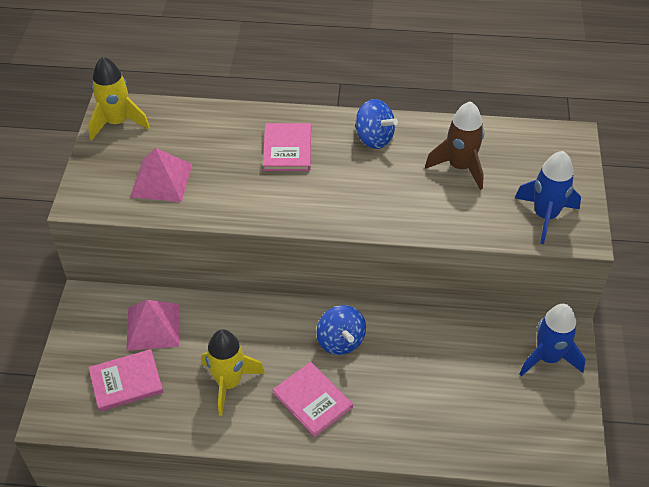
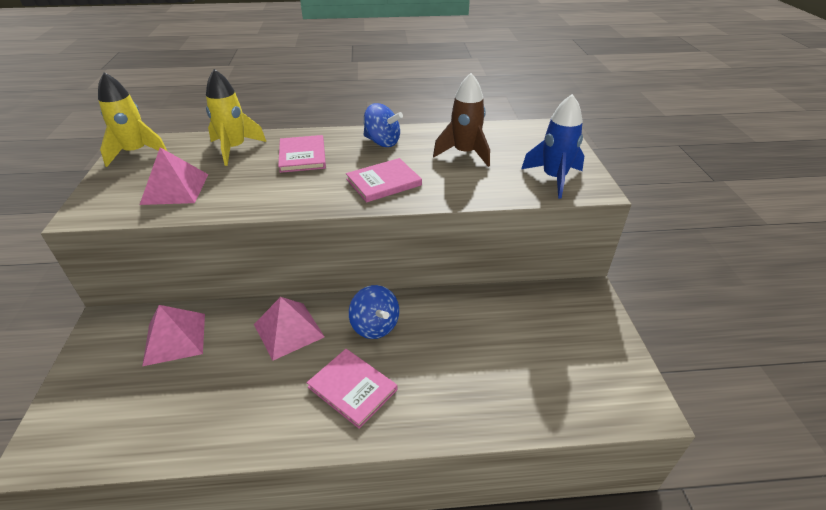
camera: 10 degrees left, 10 degrees down
(126, 382) = (138, 399): pink book -> pink book (383, 182)
(229, 383) = (258, 384): yellow rocket -> yellow rocket (235, 149)
(258, 333) = (288, 330): none -> pink pyramid
(548, 358) = (580, 314): blue rocket -> none

